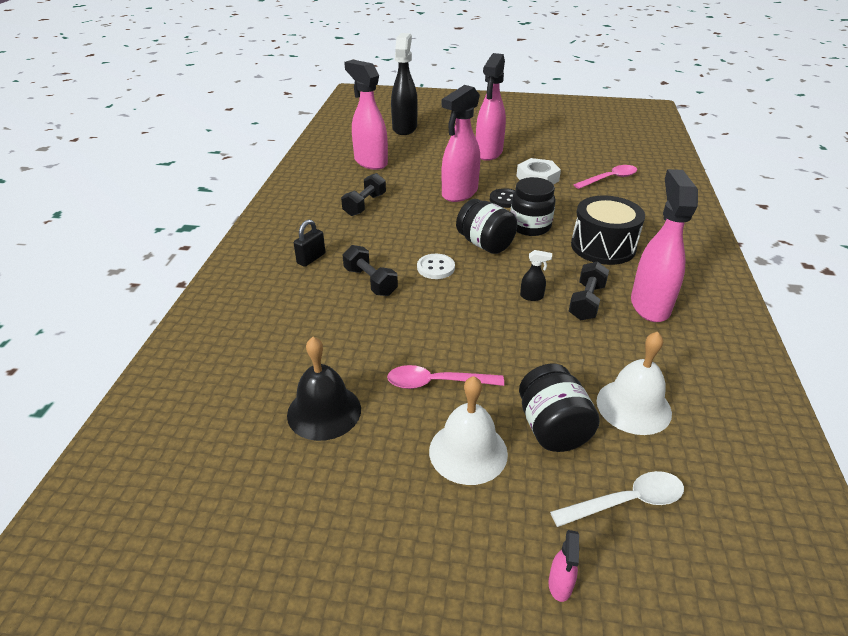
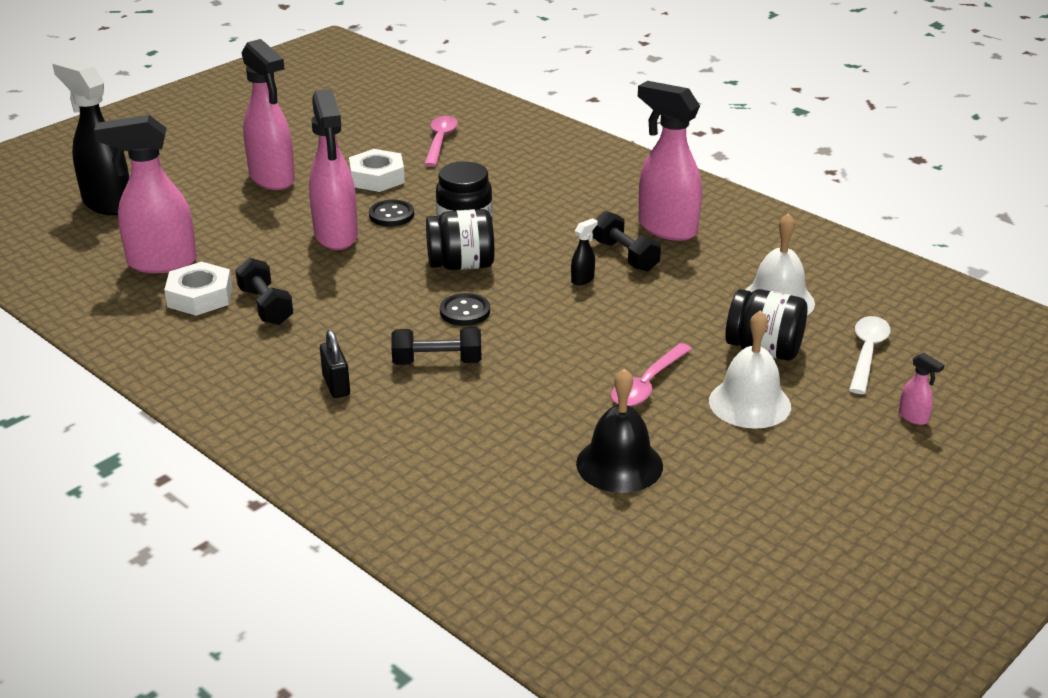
camera: 55 degrees left, 5 degrees down
(352, 184) = (200, 296): none -> white nut
(435, 268) = (465, 312): white button -> black button
(603, 246) = (552, 205): black drum -> none

